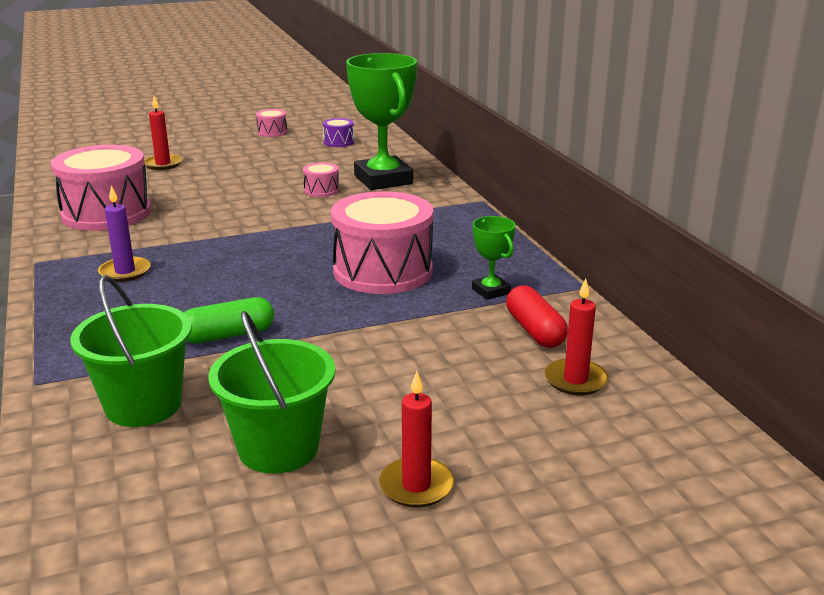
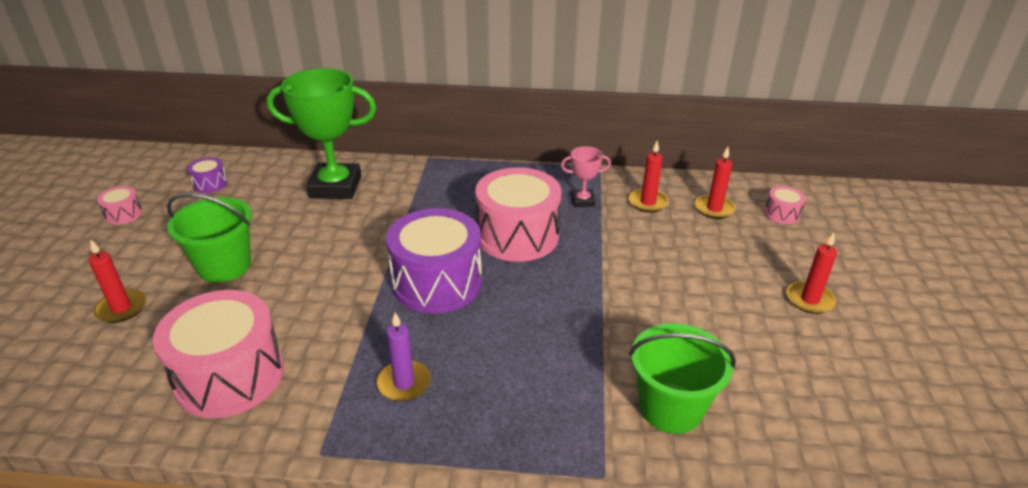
camera: 65 degrees left, 10 degrees up
(228, 335) = (578, 339): green capsule -> none
(271, 253) = (437, 282): none -> purple drum
(278, 448) = (754, 347): green bucket -> green bucket (224, 266)
(321, 190) = (323, 223): pink drum -> pink drum (782, 214)
(491, 291) = (583, 201): green trophy -> pink trophy
(534, 331) = (648, 202): red capsule -> red candle

